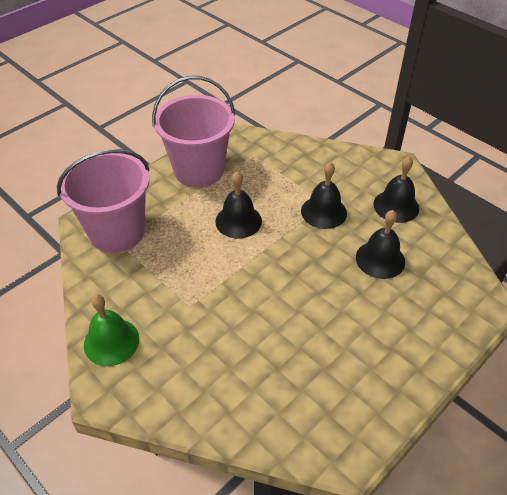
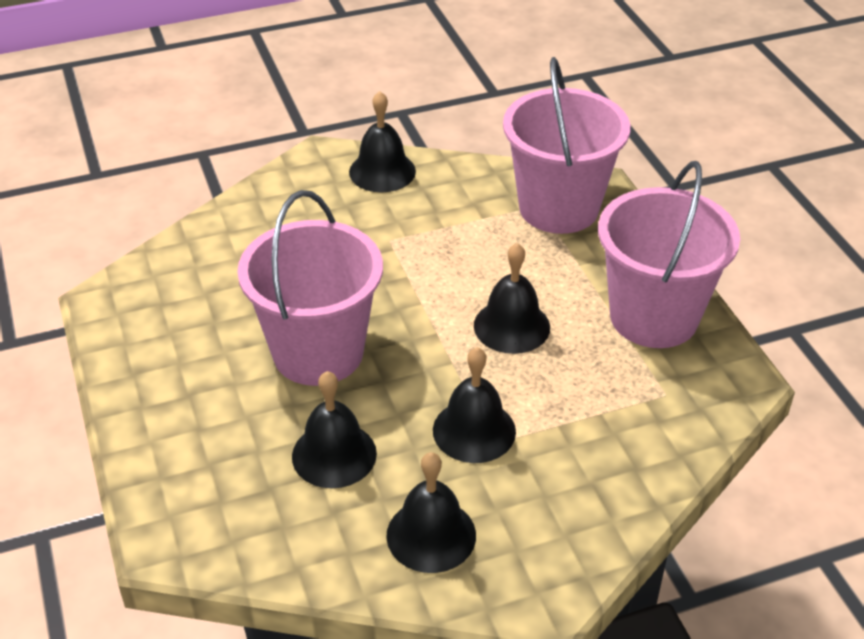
camera: 115 degrees right, 5 degrees down
(111, 341) = (382, 171): green bell -> black bell
(314, 298) = (318, 352): none -> pink bucket

